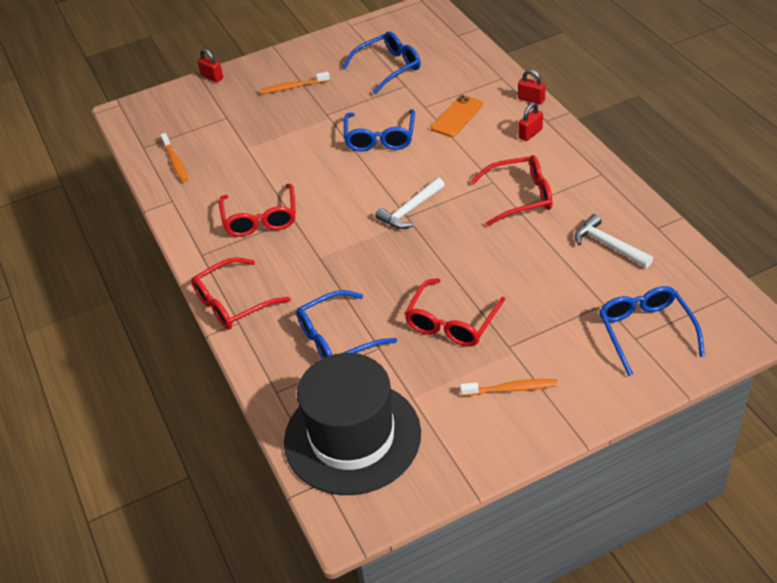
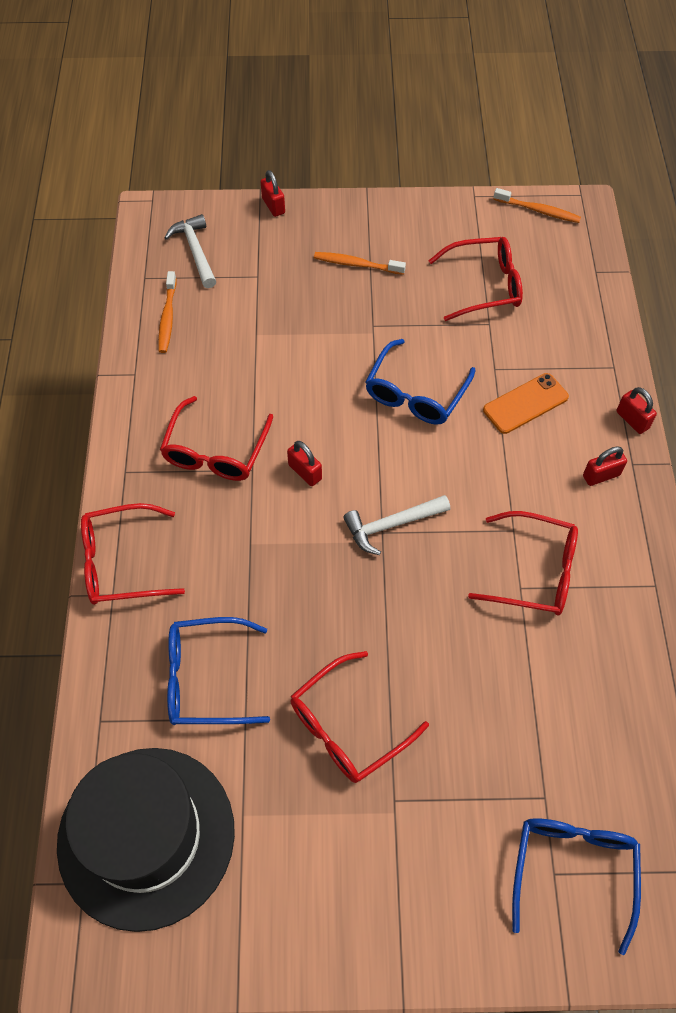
camera: 20 degrees right, 15 degrees up
(331, 206) = (305, 472): none -> red padlock
(388, 67) = (484, 286): blue glasses -> red glasses
(511, 389) = (362, 868): orange toothbrush -> orange toothbrush (538, 210)
(608, 245) = (601, 706): white hammer -> white hammer (195, 251)

